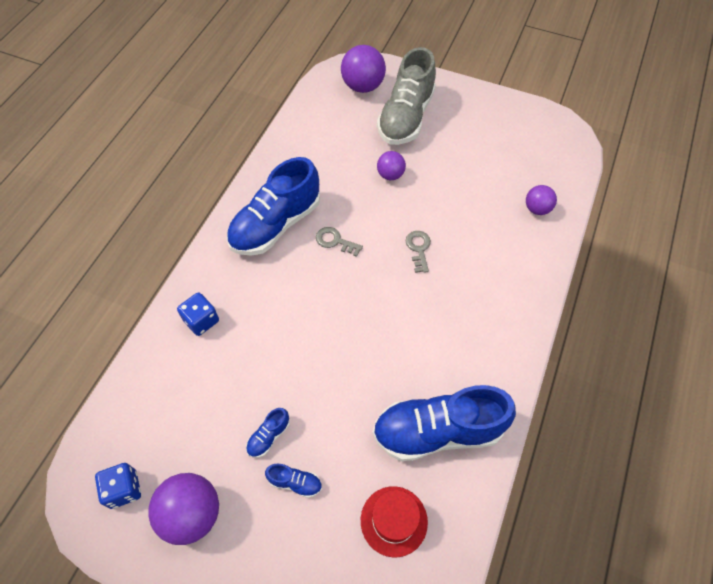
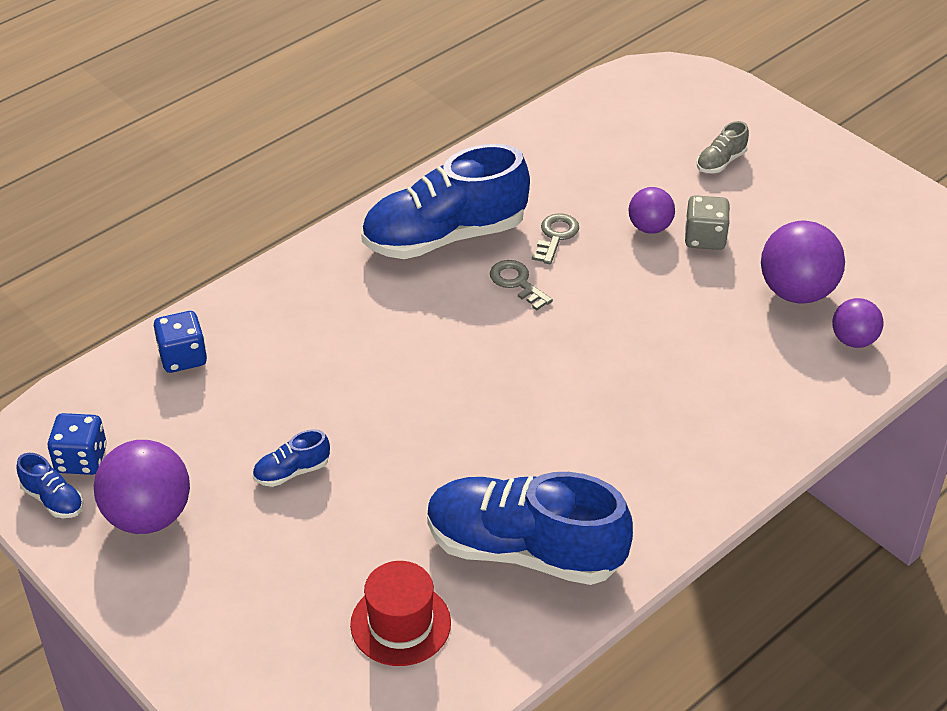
camera: 25 degrees right, 15 degrees down
(201, 320) = (279, 314): blue dice -> blue dice (183, 357)
(295, 482) = (296, 533): blue shoe -> blue shoe (53, 499)
(363, 86) = (679, 103): purple ball -> purple ball (797, 292)
(406, 117) = (721, 162): grey shoe -> grey shoe, size x0.41
(418, 248) = (634, 330): grey key -> grey key (556, 236)
(424, 171) = (705, 238): none -> grey dice

